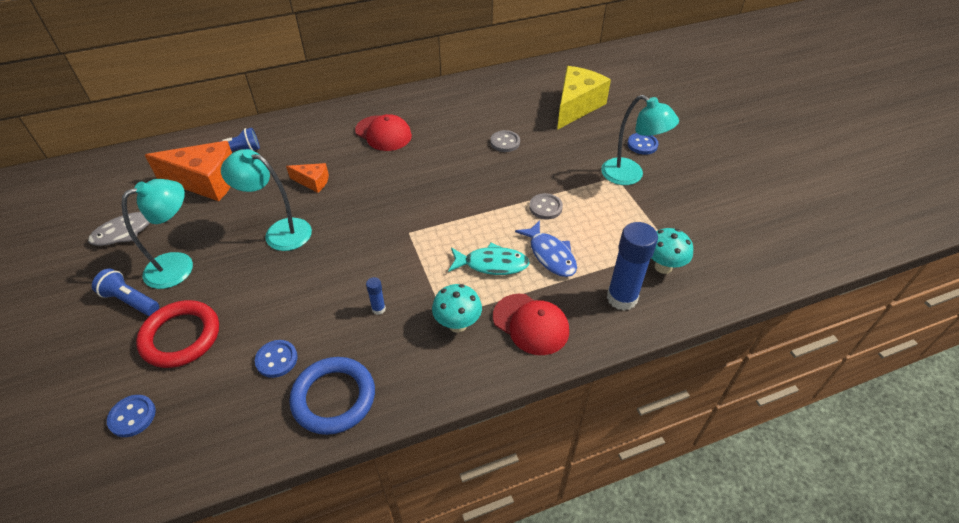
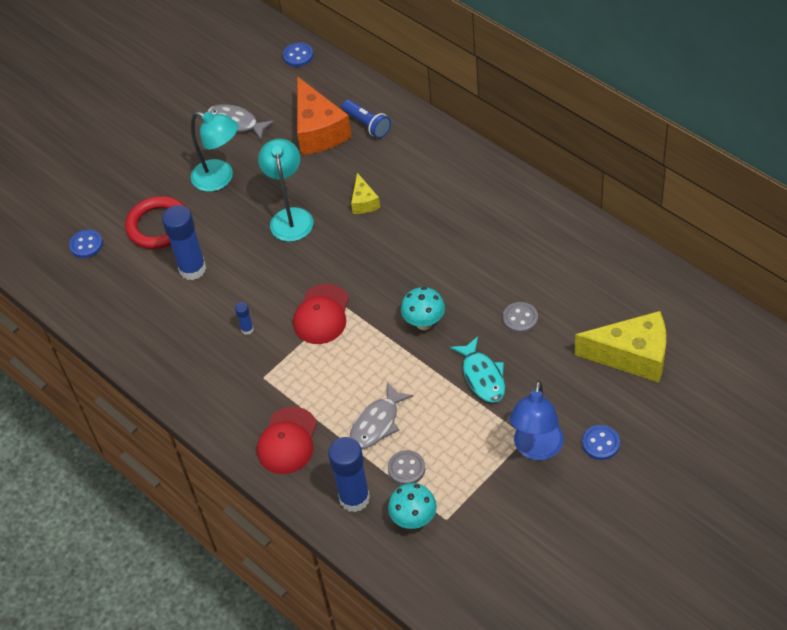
camera: 70 degrees right, 5 degrees up
(130, 300) = (173, 175): blue flashlight -> none
(266, 327) = (192, 269): none -> blue glue stick
(276, 359) = (168, 294): blue button -> blue button (298, 56)
(313, 182) = (364, 202): orange cheese -> yellow cheese
(334, 398) = (154, 346): blue ring -> none
(383, 133) = (467, 214): red cap -> red cap (321, 314)
(457, 324) = (260, 390): turquoise mushroom -> turquoise mushroom (424, 323)
(492, 264) = (340, 384): turquoise fish -> turquoise fish (482, 376)
(545, 207) = (440, 394): grey button -> grey button (406, 469)
(550, 255) = (377, 423): blue fish -> grey fish
(630, 176) = (536, 449): turquoise lamp -> blue lamp

